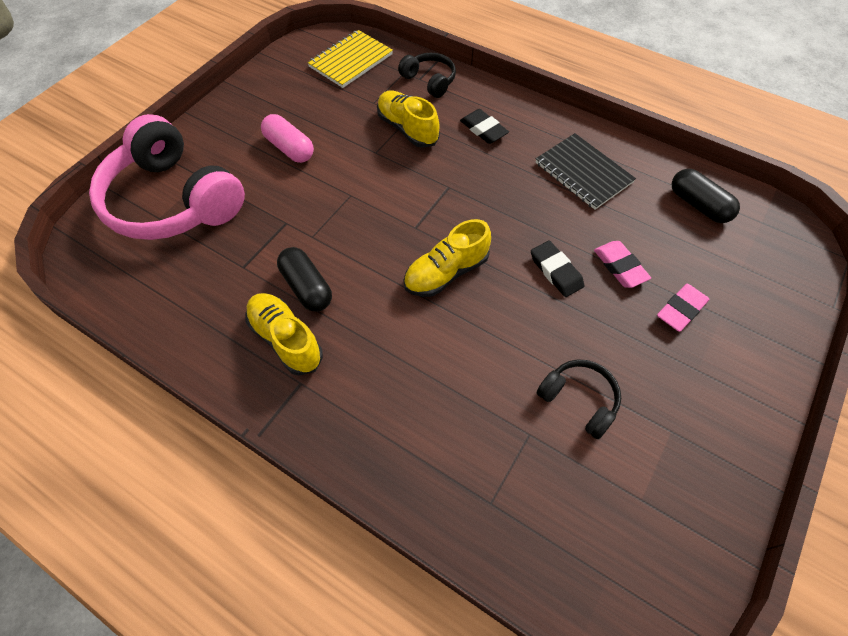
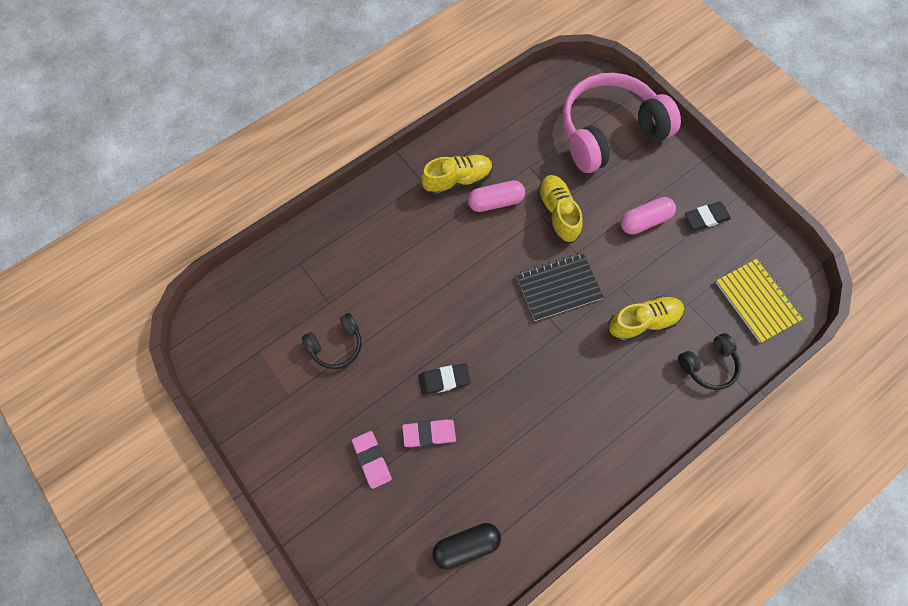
camera: 110 degrees right, 10 degrees up
(307, 287) = (495, 202): black capsule -> pink capsule
(446, 273) = (473, 298): yellow shoe -> yellow shoe (557, 213)
(483, 129) = (623, 389): black eraser -> black eraser (706, 218)
(583, 173) = (540, 456): black notebook -> black notebook (558, 287)

